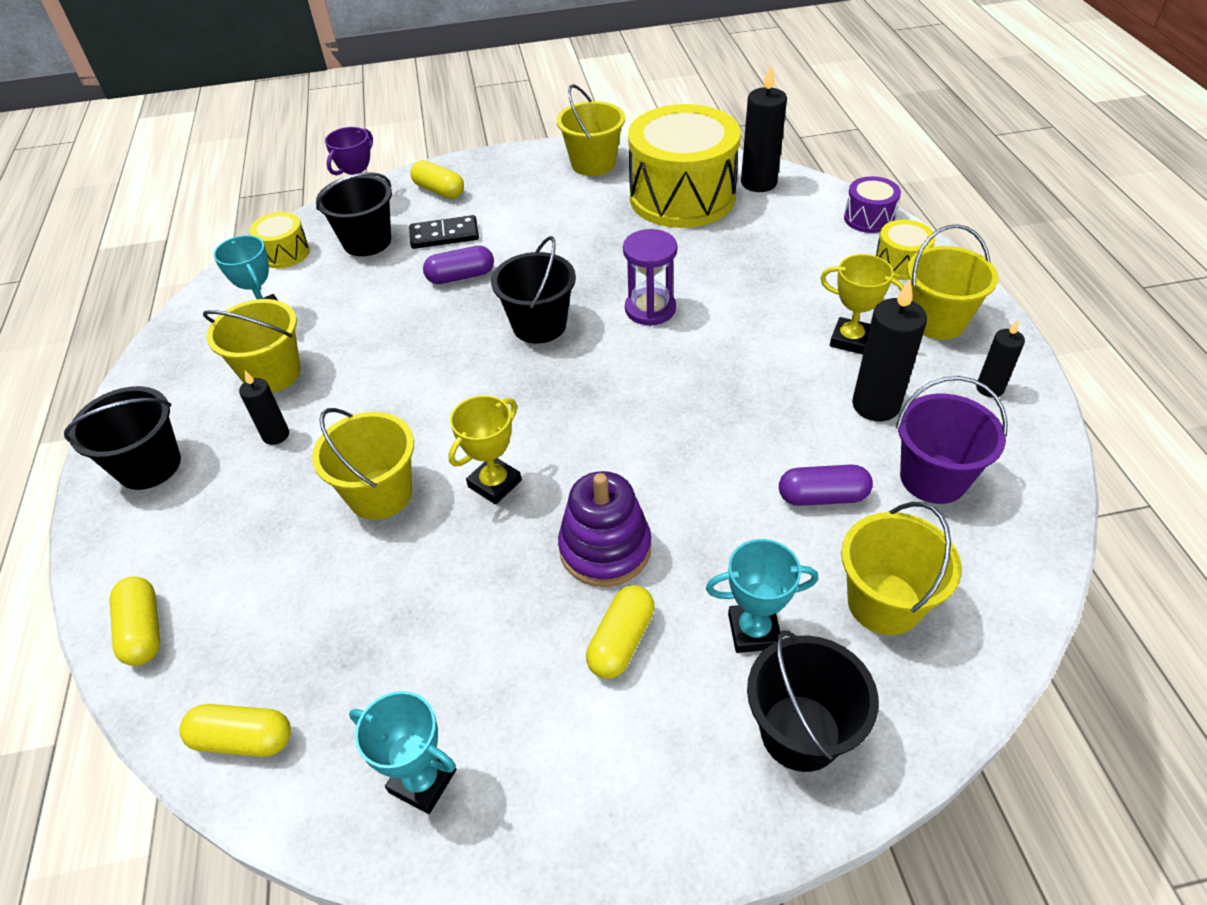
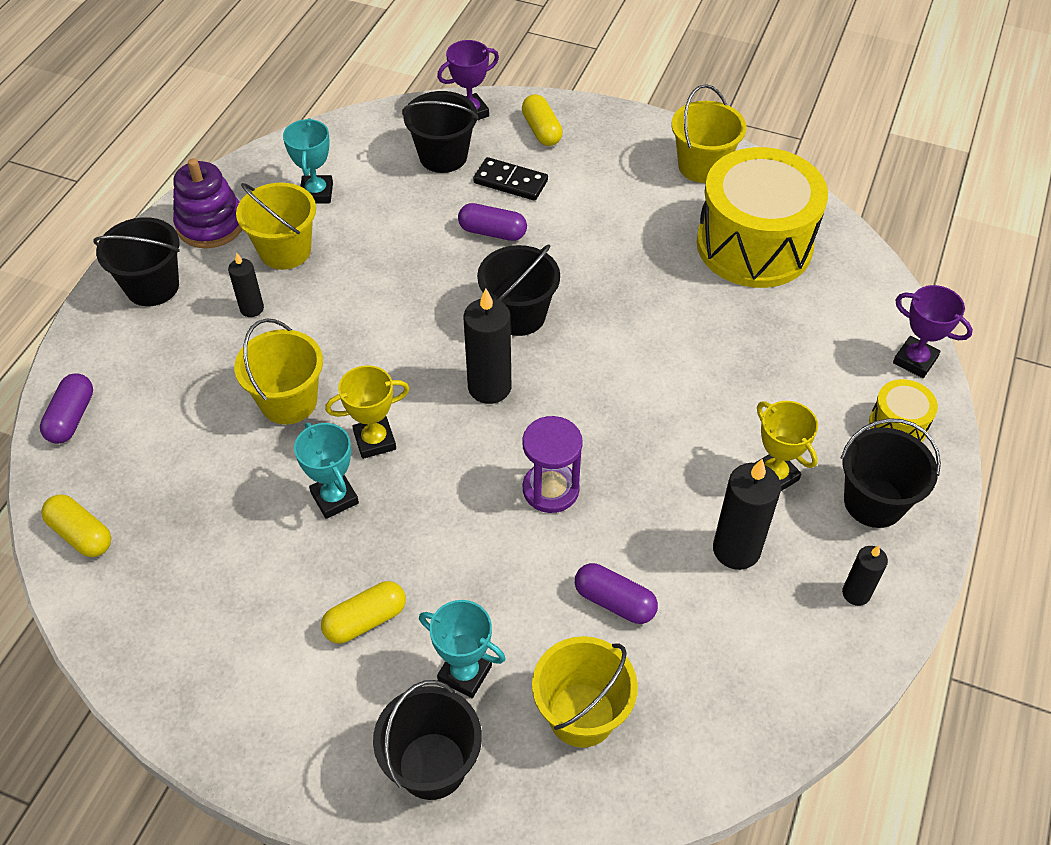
camera: 30 degrees right, 5 degrees up
(143, 630) = (71, 417): yellow capsule -> purple capsule
(285, 253) = (371, 136): yellow drum -> none
(422, 781) = (165, 633): turquoise trophy -> turquoise trophy (334, 498)
(605, 549) = (412, 542): purple stacking toy -> purple stacking toy (211, 224)
(650, 309) = (624, 349): purple hourglass -> purple hourglass (550, 489)
(758, 183) = (842, 266): black candle -> black candle (489, 387)
(868, 218) = (915, 360): purple drum -> purple trophy
(933, 478) = (722, 642): purple bucket -> none
(937, 321) = (874, 502): yellow bucket -> black bucket

